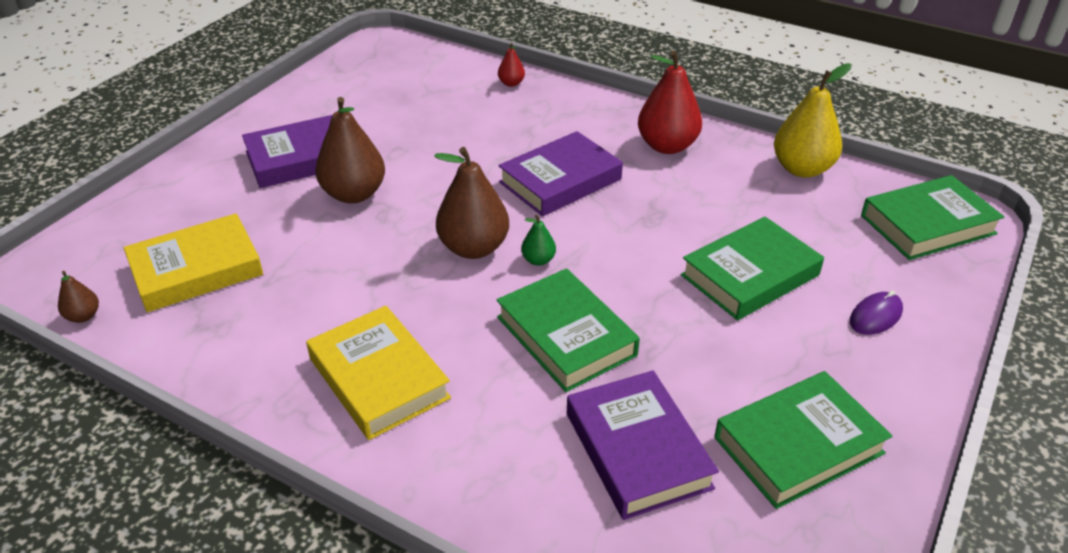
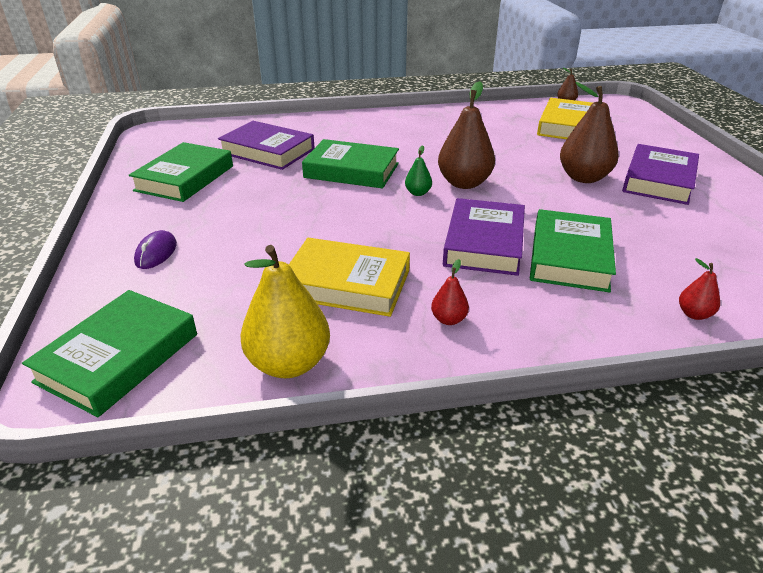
camera: 140 degrees right, 5 degrees down
(379, 378) = (414, 130): yellow book -> yellow book (347, 284)
(667, 146) = (449, 319): red pear -> red pear, size x0.47
(750, 275) = (269, 241): green book -> green book (570, 257)

